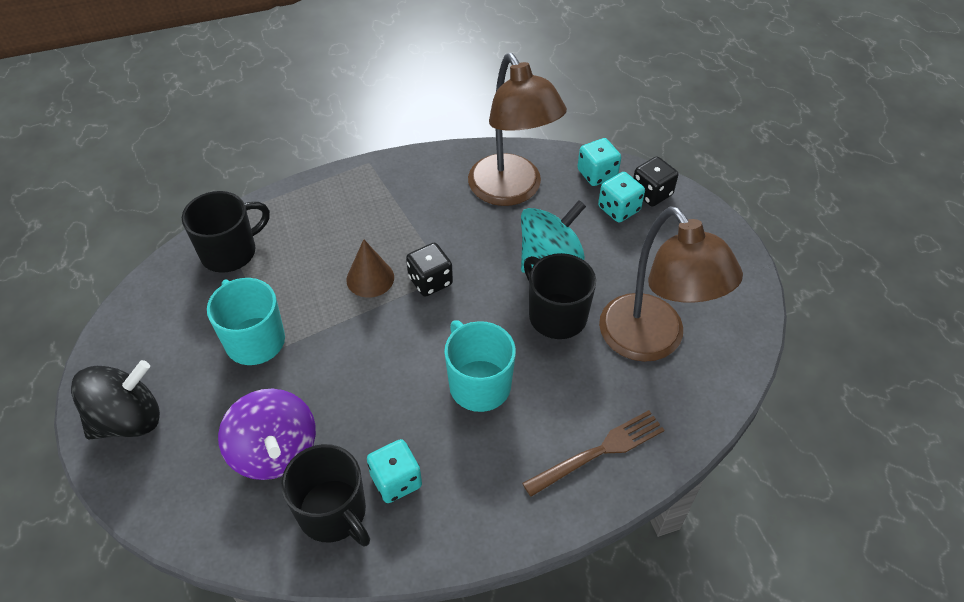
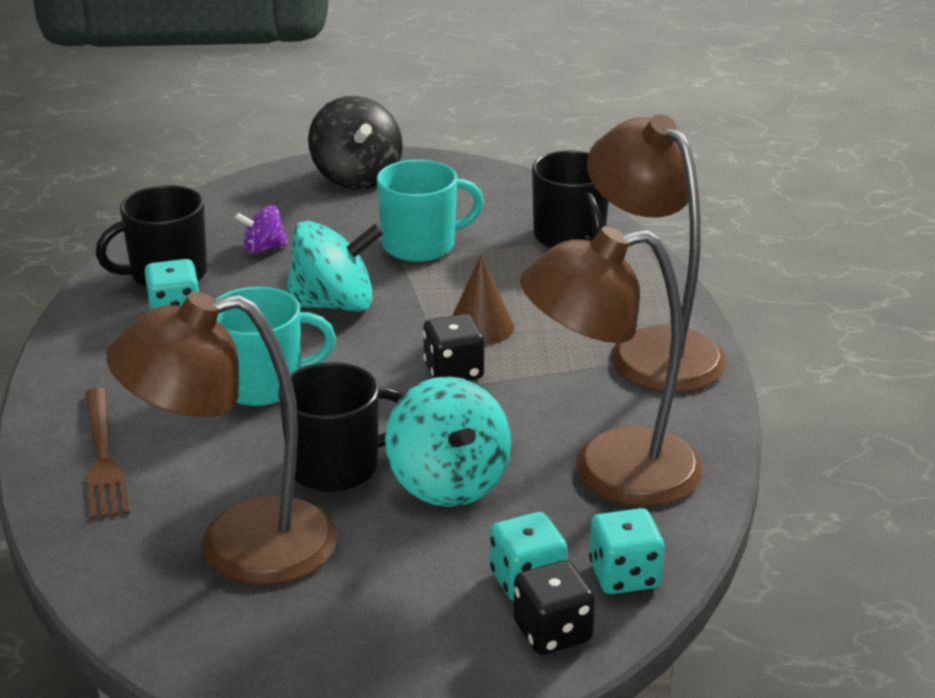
camera: 105 degrees right, 20 degrees down
(275, 451) = (263, 248): purple spinning top -> purple spinning top, size x0.52
(358, 373) = (334, 304): none -> turquoise spinning top
(376, 190) = (652, 349): none -> brown lamp

